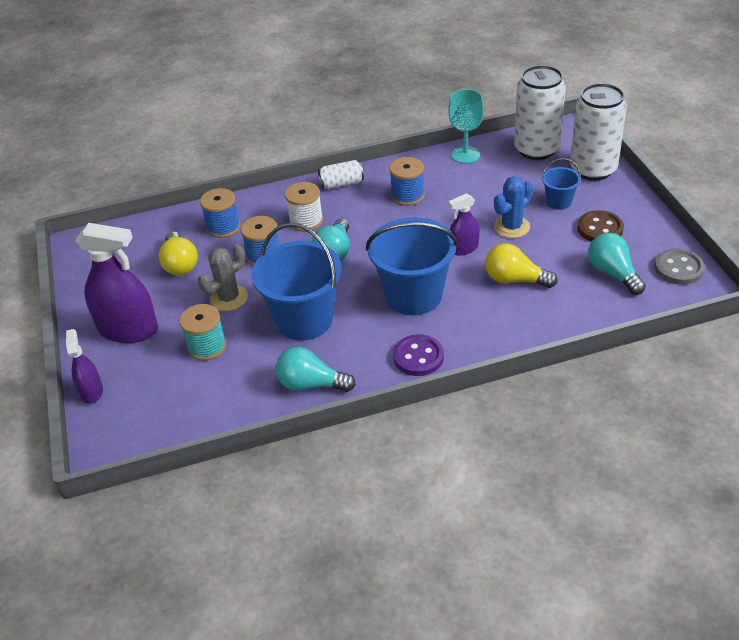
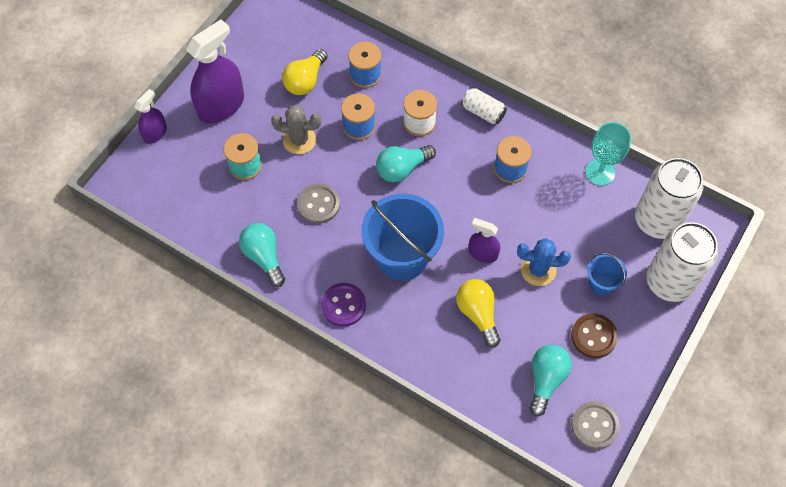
camera: 45 degrees right, 20 degrees up
(128, 330) = (221, 105): purple spray bottle -> purple spray bottle turned 105 degrees counterclockwise
(304, 320) = (318, 204): blue bucket -> grey button

